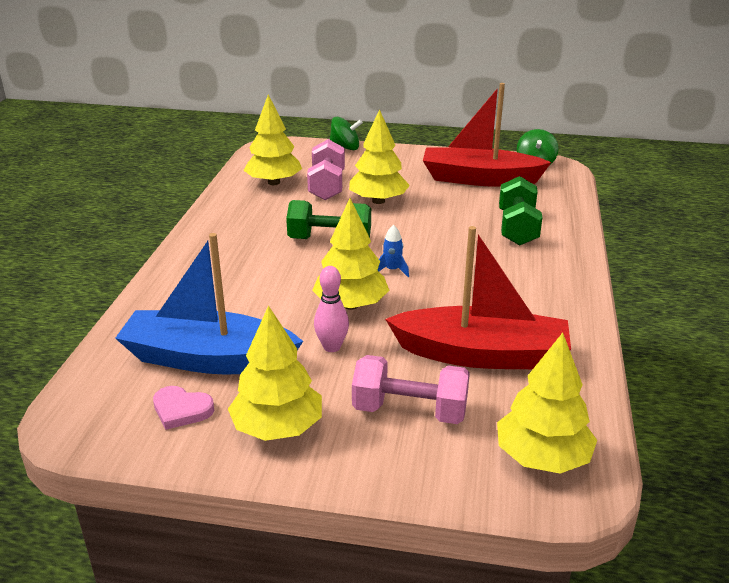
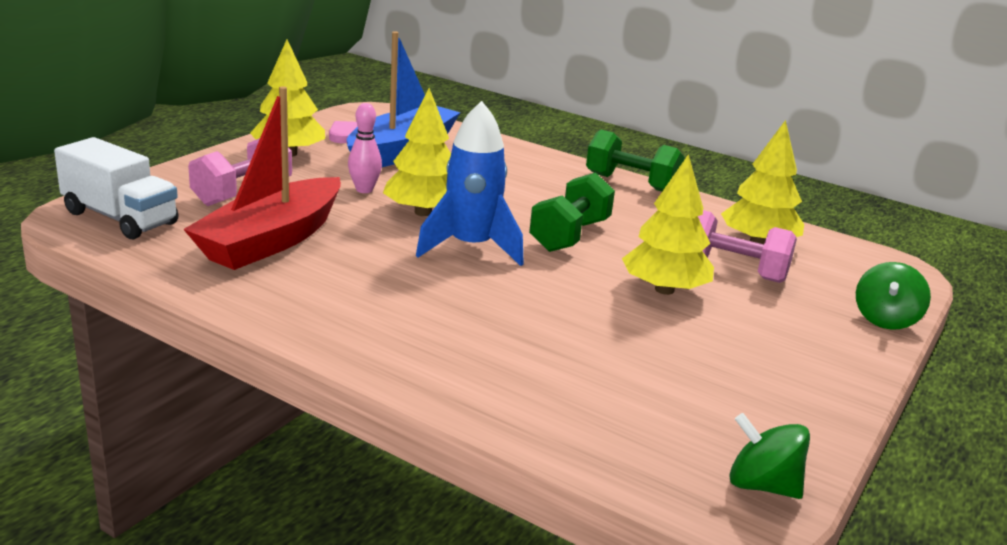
camera: 110 degrees right, 5 degrees down
(392, 270) = (471, 247): blue rocket -> blue rocket, size x2.39
(479, 179) = (709, 394): red boat -> none
(517, 228) = (508, 359): green dumbbell -> green dumbbell (631, 183)
(542, 457) = (120, 218): yellow tree -> white truck

